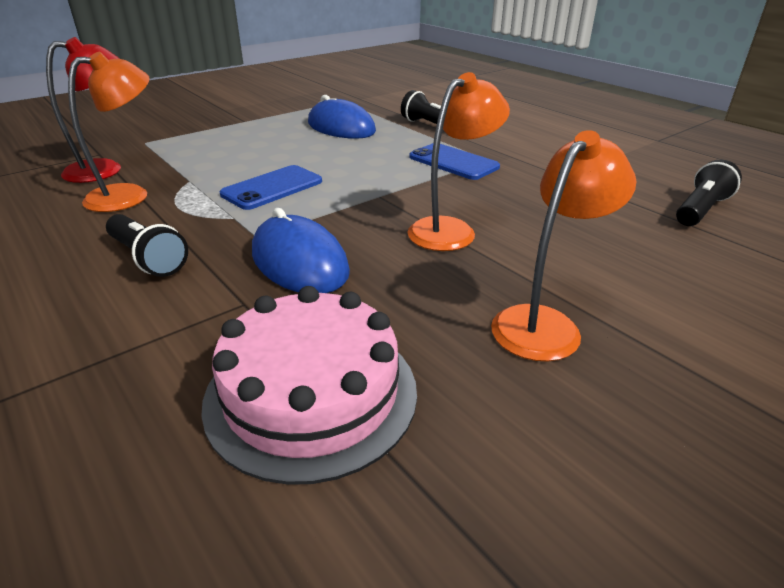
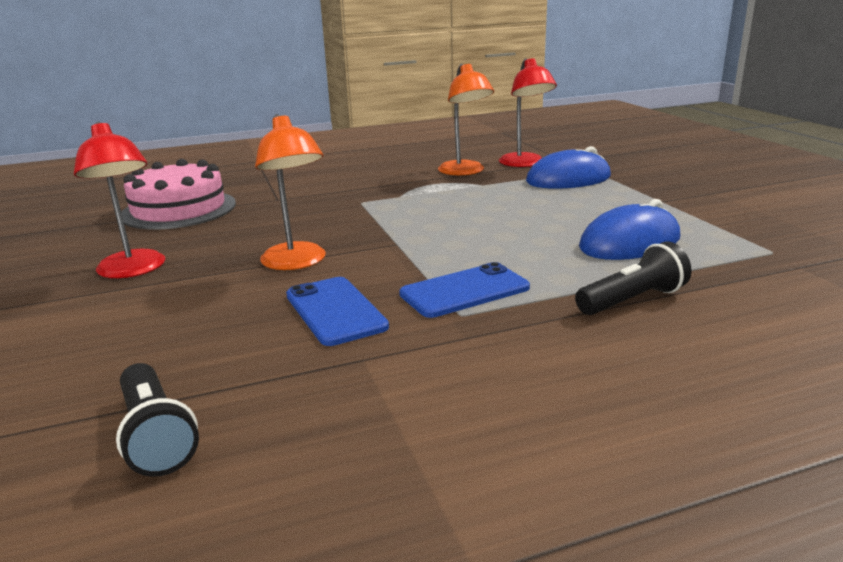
camera: 110 degrees right, 10 degrees down
(148, 258) = (358, 180): black flashlight -> none
(272, 188) = (448, 208): blue phone -> blue phone (335, 311)
(299, 262) = (308, 212): blue mouse -> blue mouse (568, 179)
(545, 323) = (133, 270): orange lamp -> red lamp

